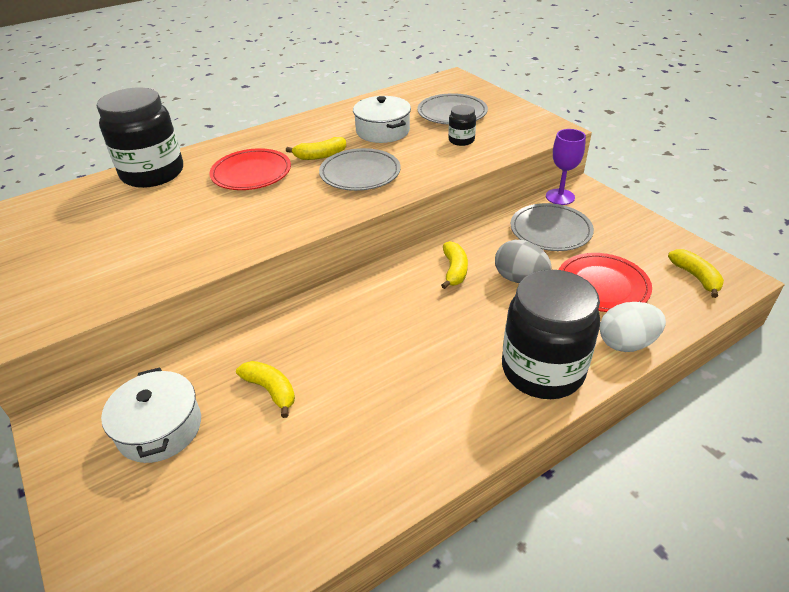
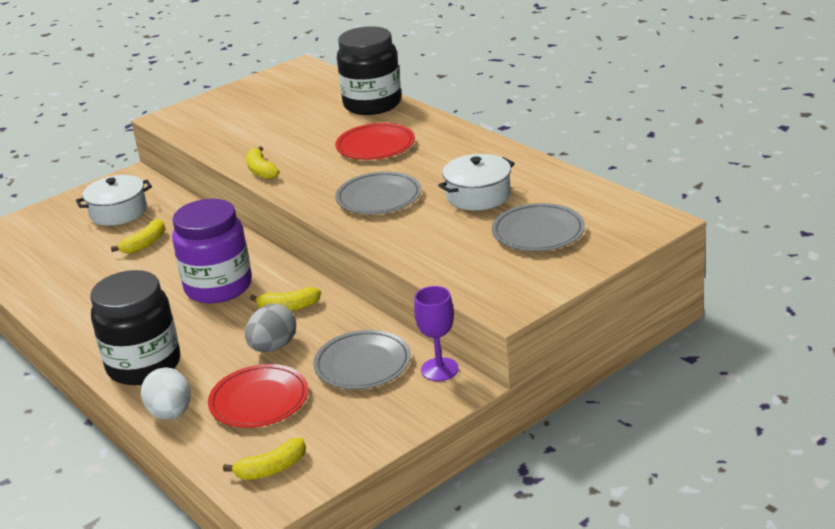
camera: 85 degrees right, 10 degrees down
(320, 156) = (414, 171): yellow banana -> yellow banana (261, 170)
(400, 319) = (218, 287): none -> purple jar
(461, 140) = (462, 245): black jar -> none

